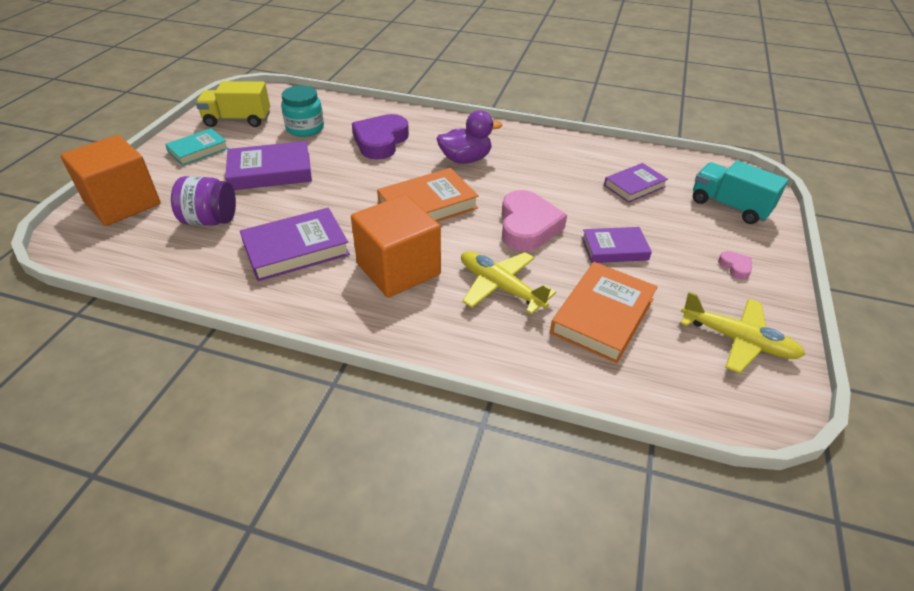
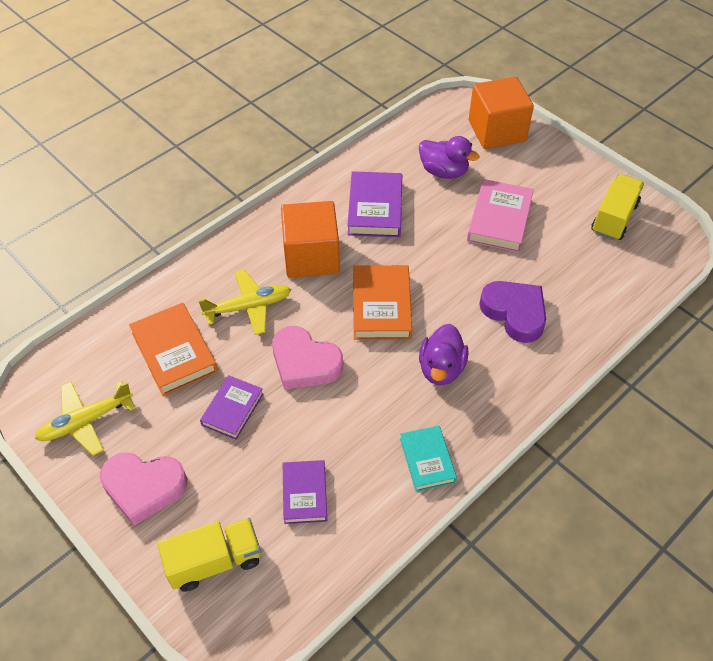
camera: 120 degrees right, 10 degrees up
(198, 150) = (564, 182): turquoise book -> turquoise book (427, 460)
(210, 220) = (444, 171): purple jar -> purple duck
(270, 171) = (499, 219): purple book -> pink book
(305, 128) = (572, 263): turquoise jar -> none
(729, 206) = (214, 561): turquoise truck -> yellow truck
(735, 267) = (144, 488): pink heart -> pink heart, size x2.34

